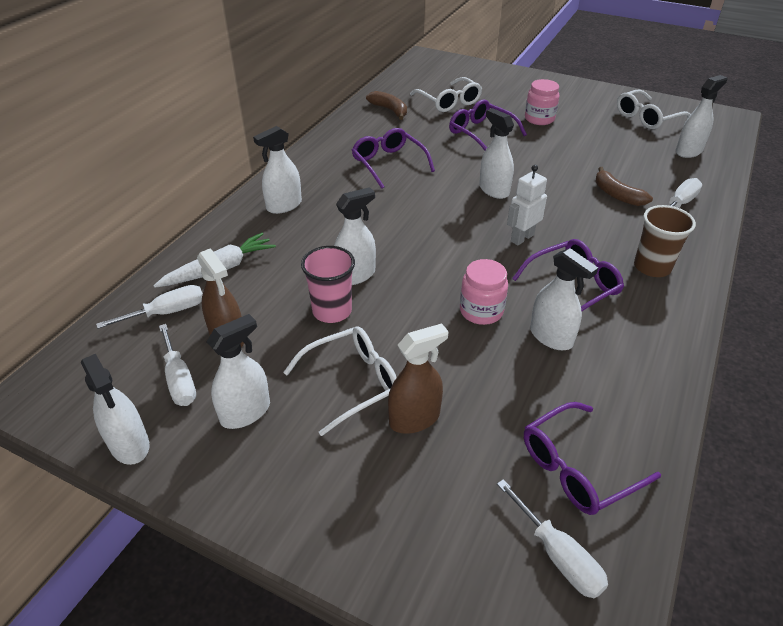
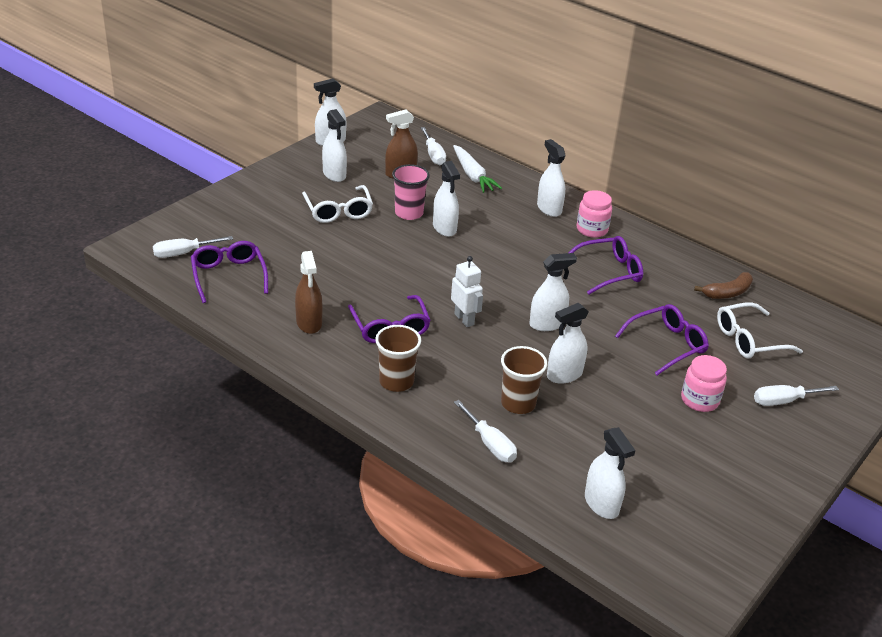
camera: 100 degrees right, 5 degrees down
(179, 379) = (371, 156): white screwdriver -> white screwdriver (783, 401)
(414, 418) = (298, 227): brown spray bottle -> brown spray bottle (309, 323)
(481, 311) = (380, 274): pink jar -> pink jar (592, 229)
(551, 337) = (339, 299): white spray bottle -> white spray bottle (564, 375)
(617, 195) = (518, 403): brown banana -> brown cup
(646, 118) = (698, 502): white glasses -> none

